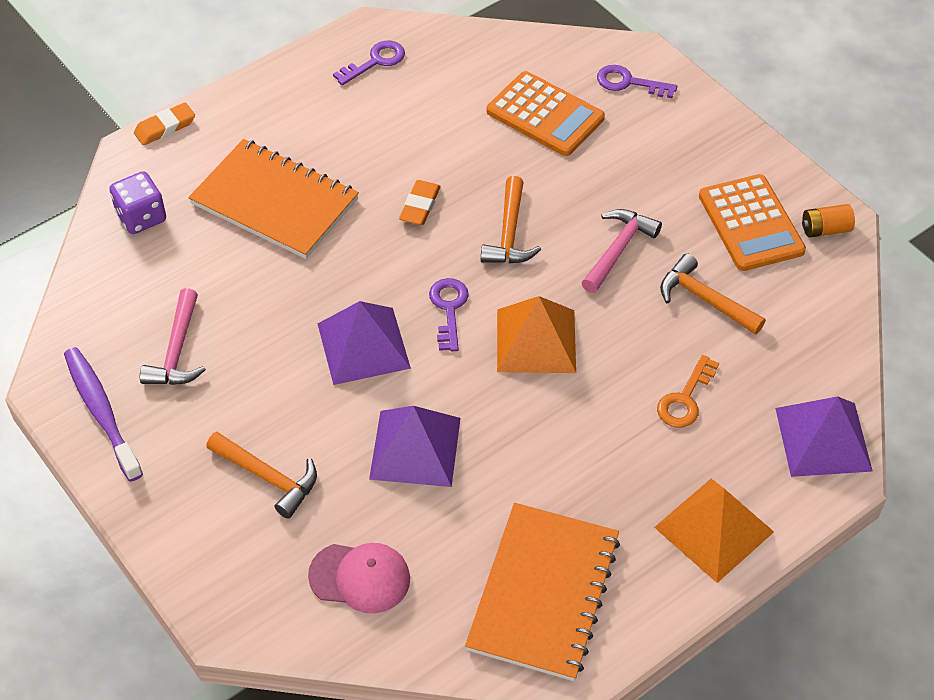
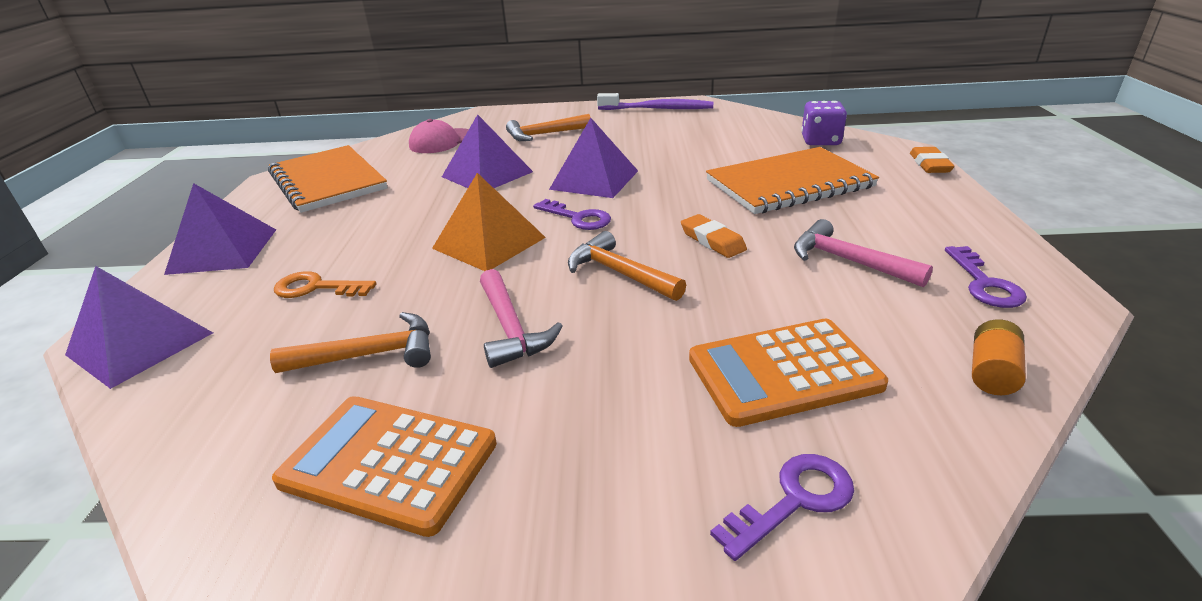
camera: 130 degrees right, 20 degrees down
(177, 351) = (676, 131): pink hammer -> pink hammer (848, 261)
(685, 399) = (316, 288): orange key -> orange key turned 60 degrees counterclockwise
(714, 529) = (223, 251): orange pyramid -> purple pyramid
(825, 229) = (261, 546): orange battery -> orange battery (992, 372)

